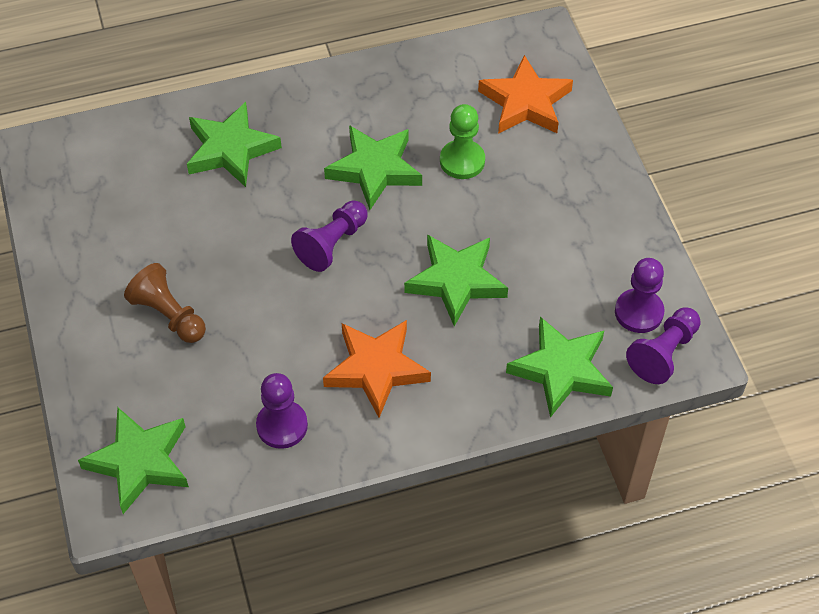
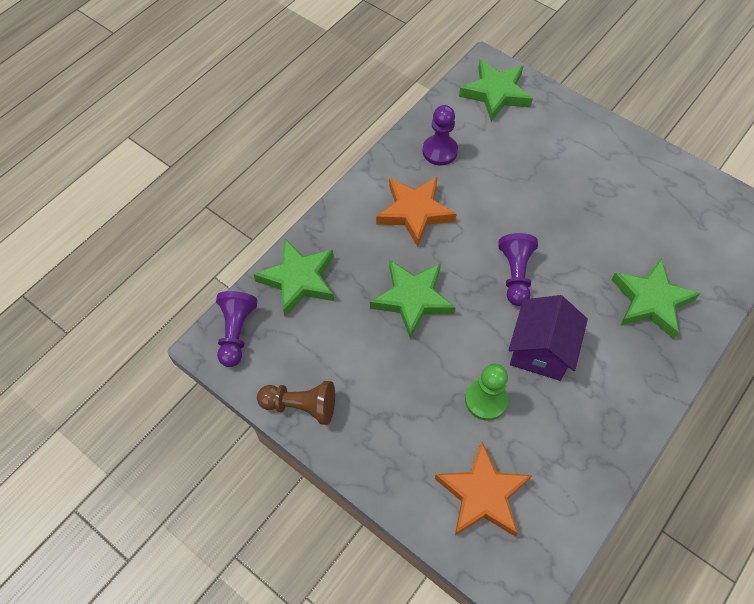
camera: 145 degrees right, 5 degrees up
(169, 315) = (565, 171): brown pawn -> brown pawn (301, 406)
(375, 169) = (540, 350): green star -> purple house
(639, 312) = (271, 353): purple pawn -> none

